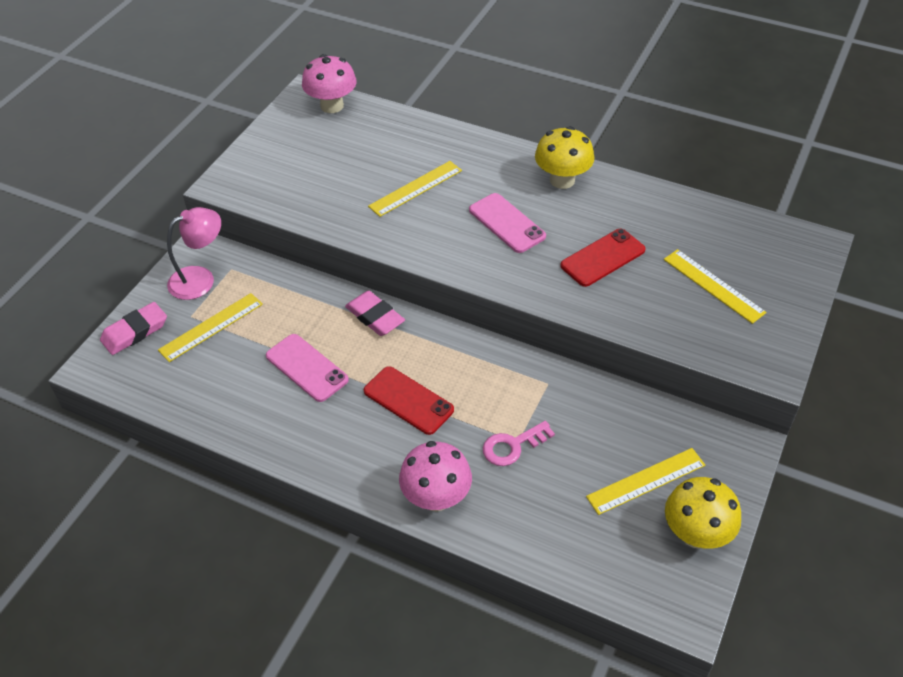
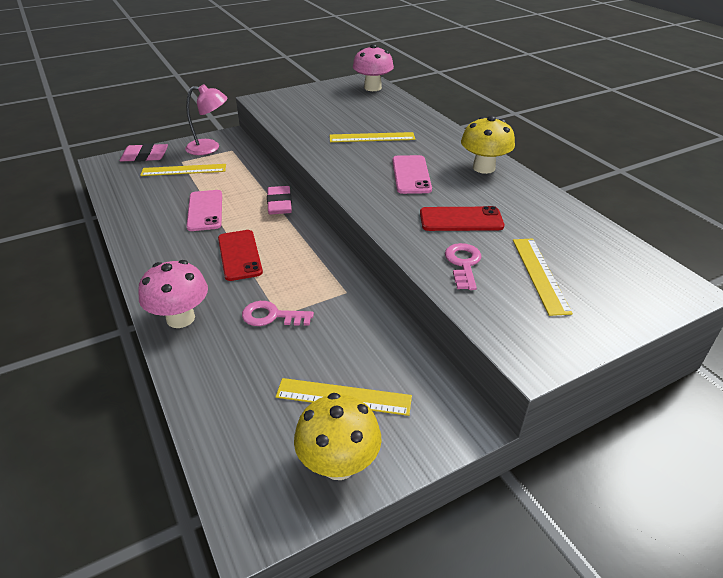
camera: 35 degrees right, 10 degrees down
(650, 307) = (463, 264): none -> pink key

